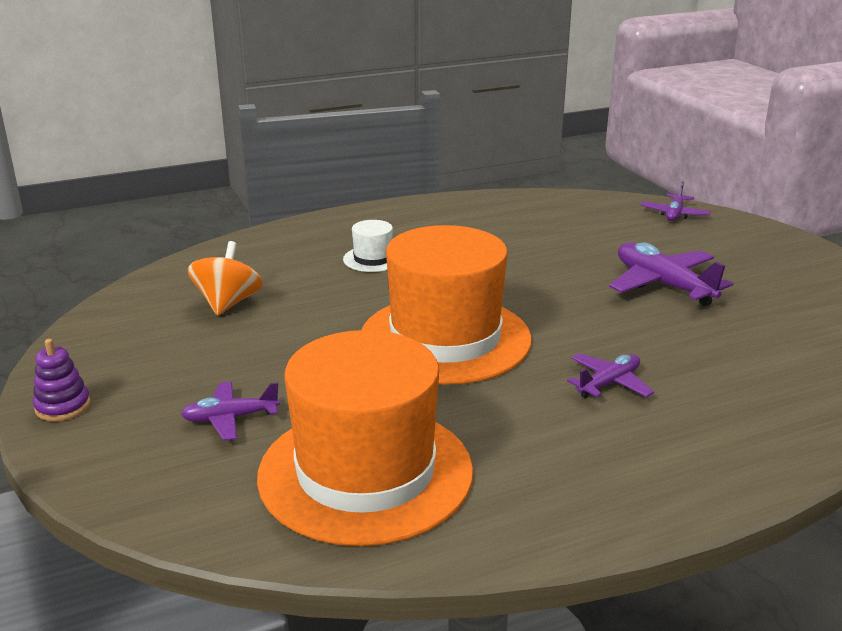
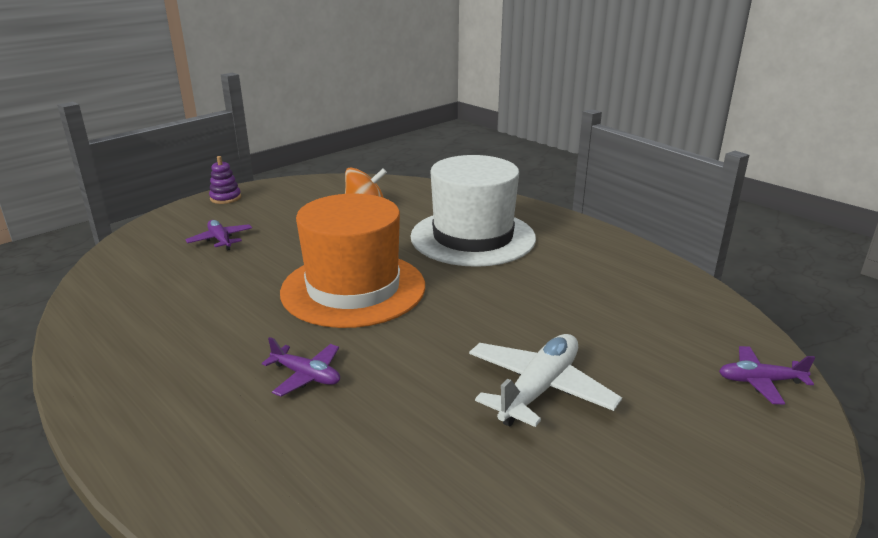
camera: 70 degrees right, 0 degrees up
(365, 472) = (162, 292): orange hat -> none
(373, 259) = (473, 237): white hat -> white hat, size x2.44
(663, 285) = (539, 389): purple plane -> white plane

